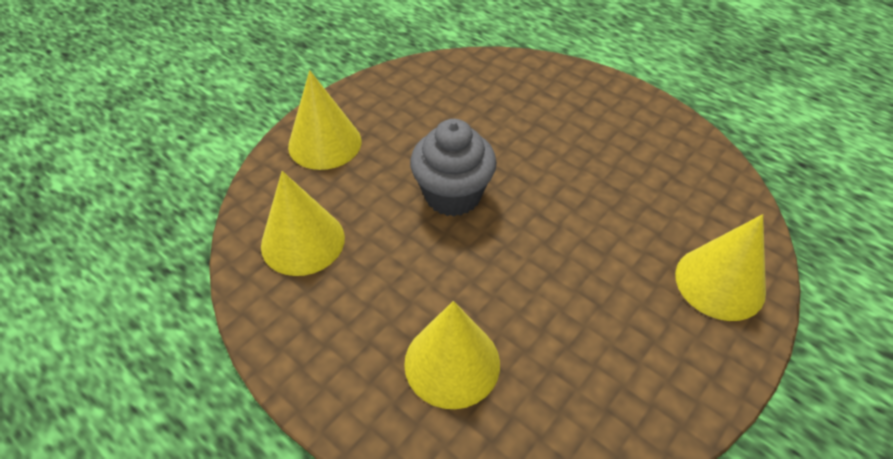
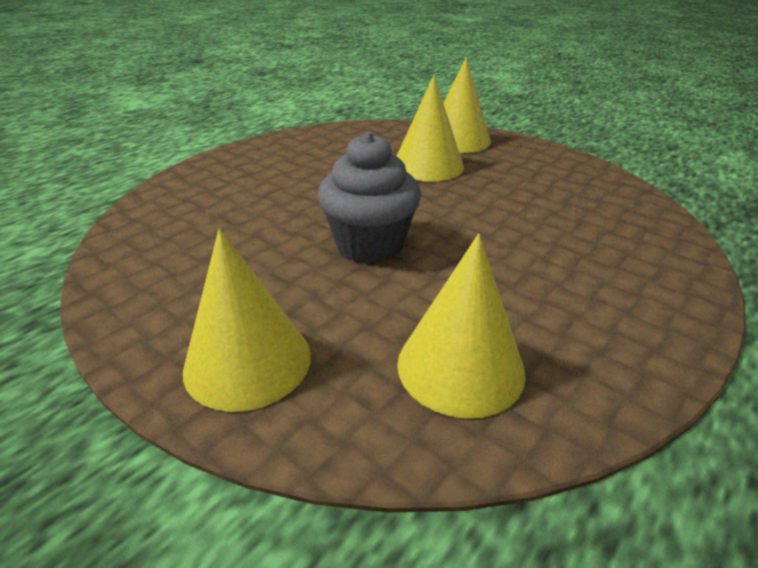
camera: 90 degrees left, 15 degrees down
(452, 363) = (587, 245): yellow cone -> yellow cone (428, 166)

